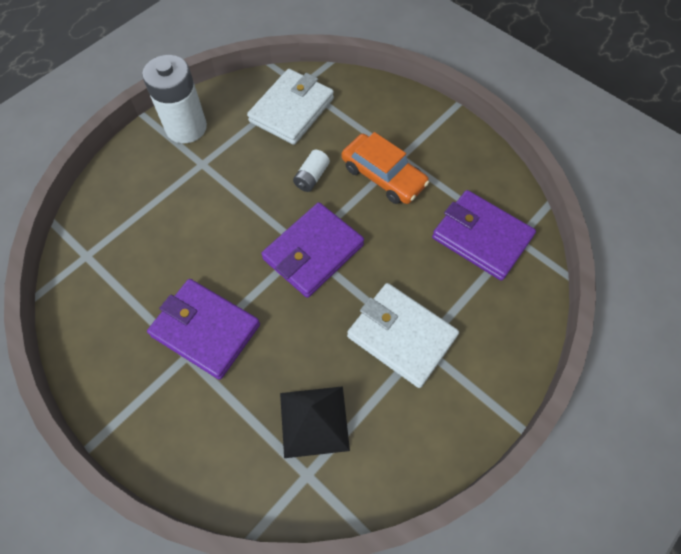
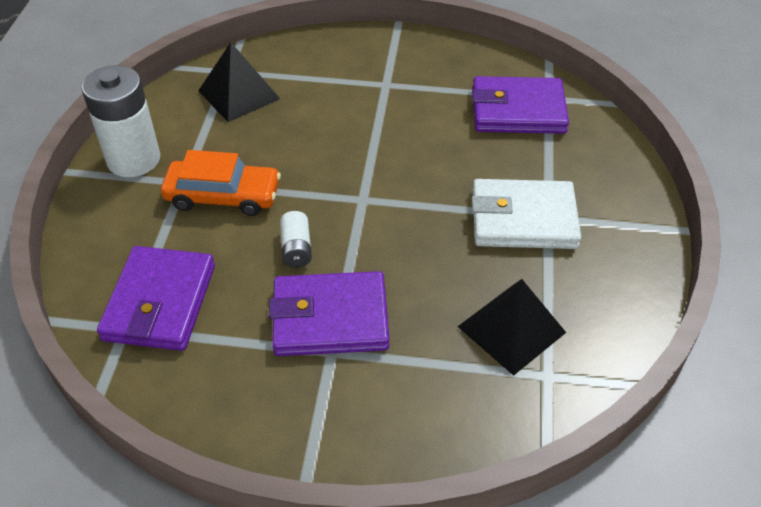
camera: 35 degrees left, 15 degrees down
(291, 110) = (239, 94): white wallet -> black pyramid
(311, 177) = (314, 139): white battery -> white battery (296, 249)
(313, 252) = (376, 197): purple wallet -> purple wallet (160, 302)
(383, 176) = (384, 106): orange car -> orange car (223, 196)

